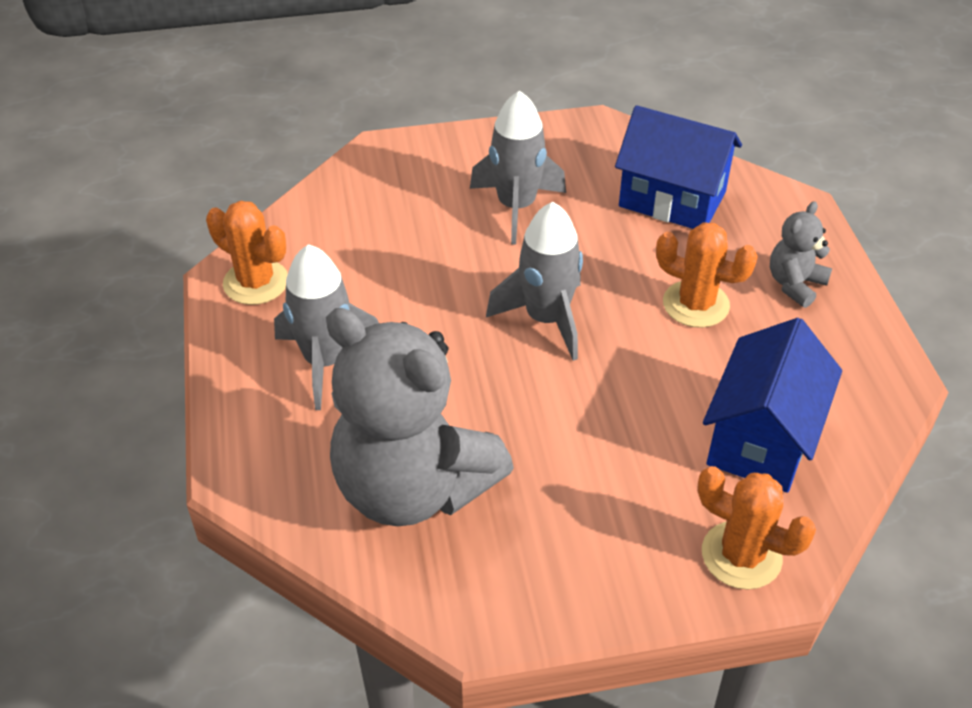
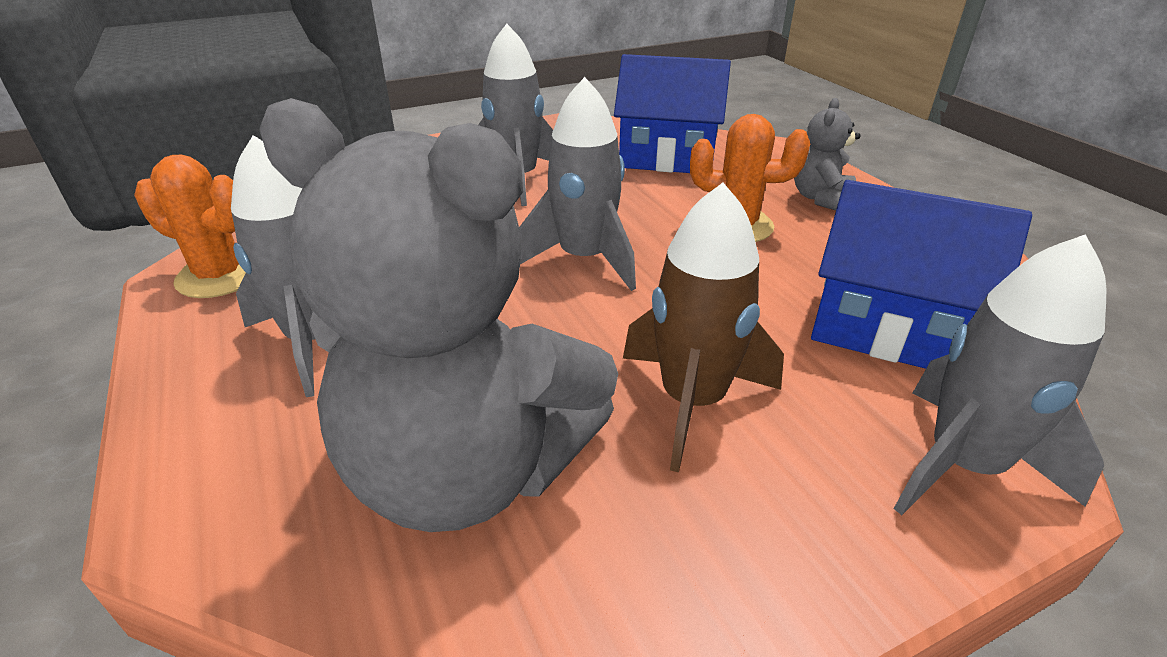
camera: 15 degrees left, 10 degrees down
(578, 469) = (692, 401): none -> brown rocket
(741, 555) = (963, 464): orange cactus -> grey rocket
(761, 439) = (887, 329): blue house -> blue house turned 75 degrees counterclockwise

